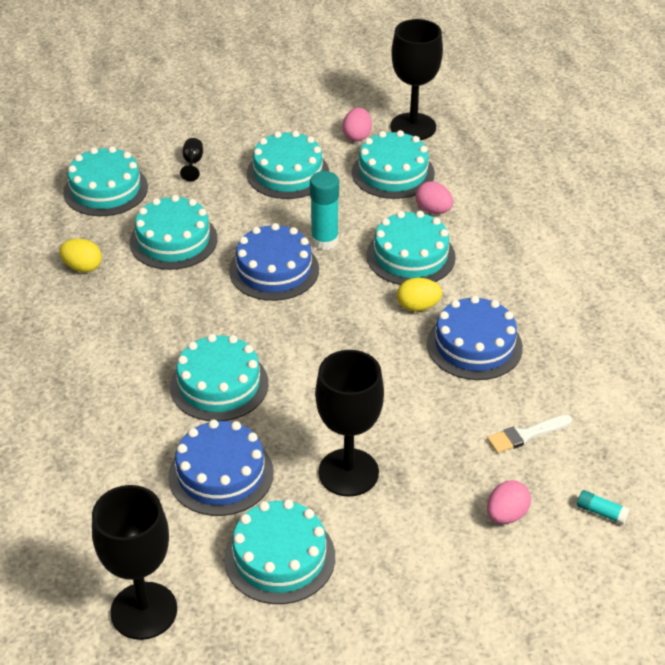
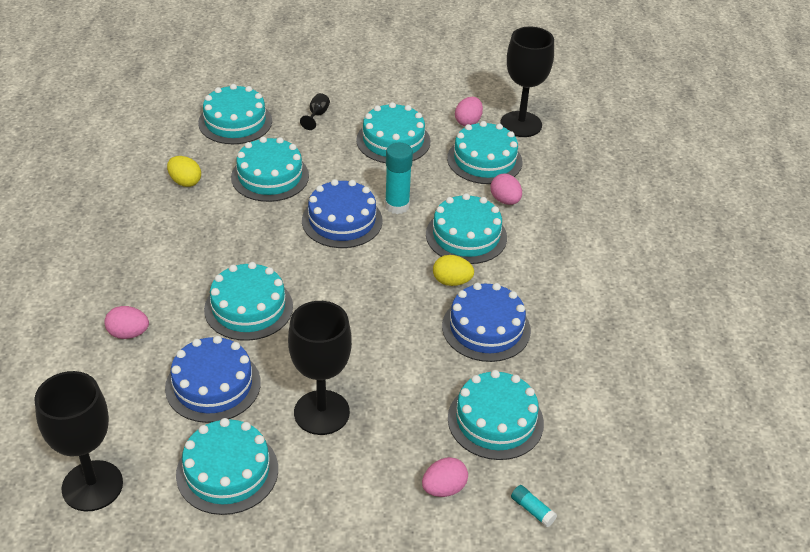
camera: 15 degrees right, 0 degrees up
(102, 444) = (128, 334): none -> pink egg
(526, 435) = (495, 420): white brush -> turquoise cake

